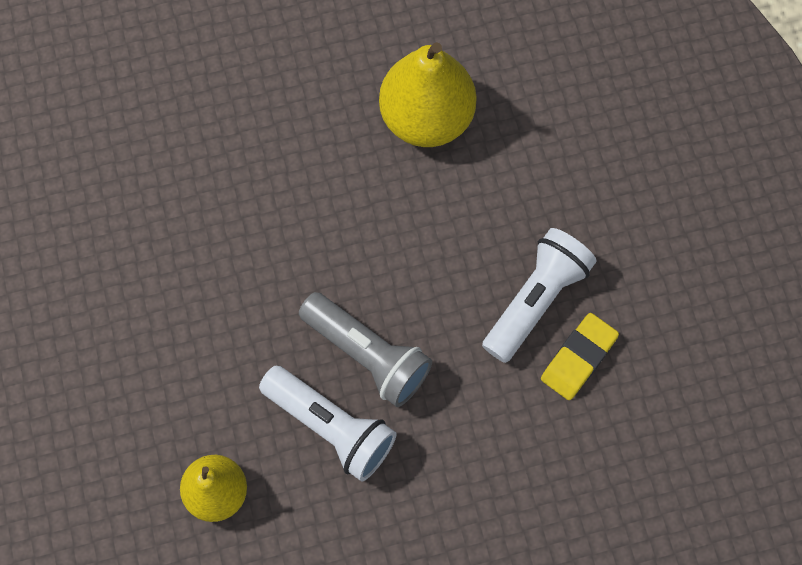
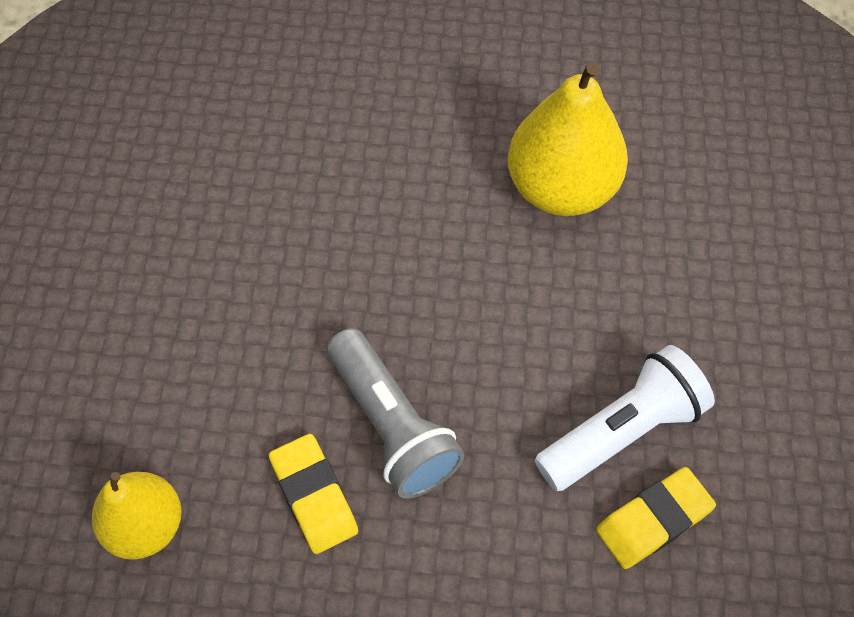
camera: 20 degrees right, 10 degrees down
(331, 427) = (314, 496): white flashlight -> yellow eraser

